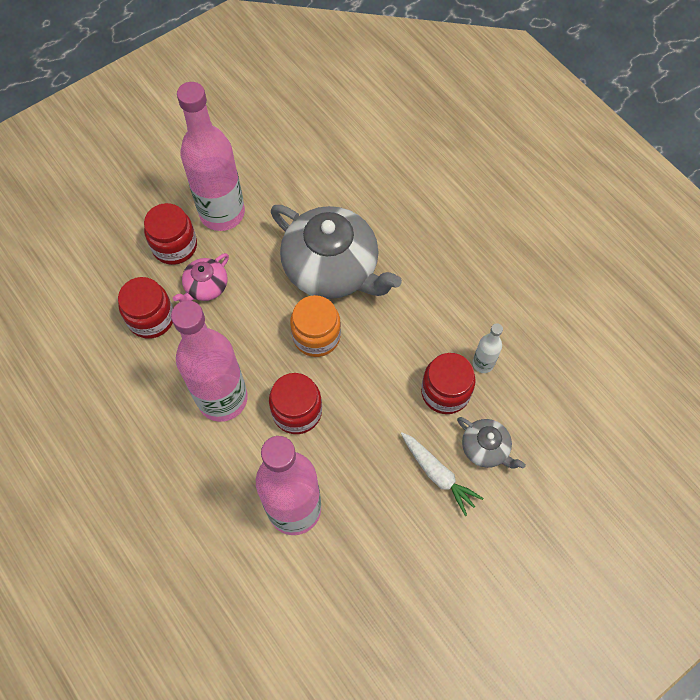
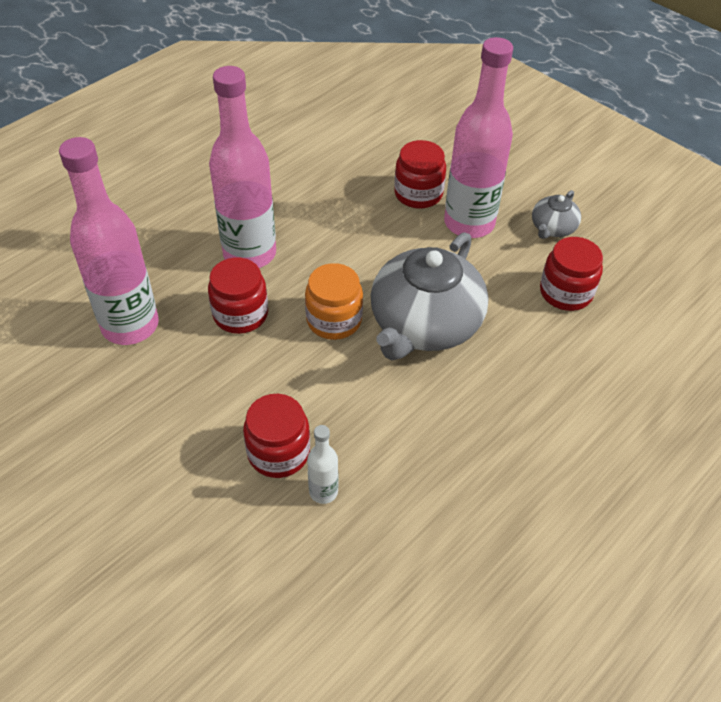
camera: 80 degrees right, 15 degrees down
(151, 318) = (331, 190): red jar -> red jar (565, 292)
(206, 287) = (376, 223): pink teapot -> none
(438, 474) = (170, 453): white carrot -> none
(485, 448) = (206, 503): grey teapot -> grey teapot (552, 228)

